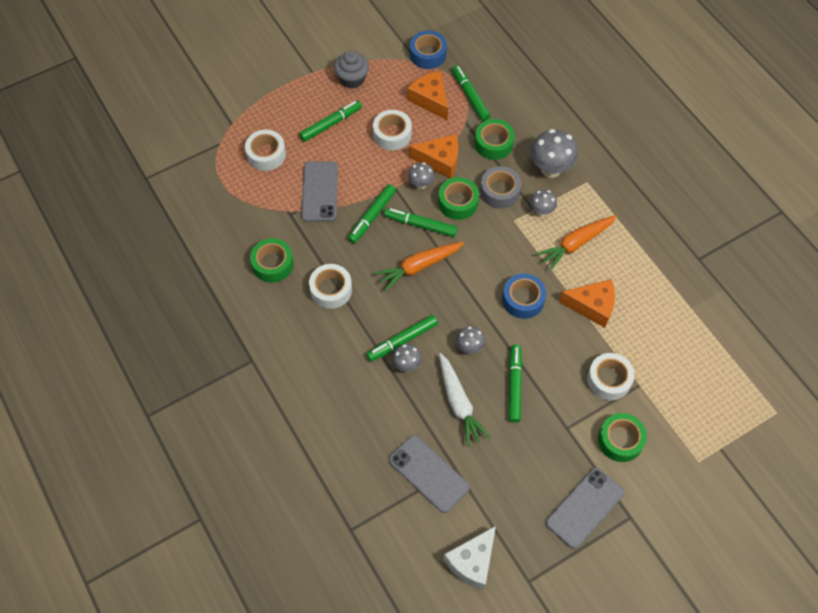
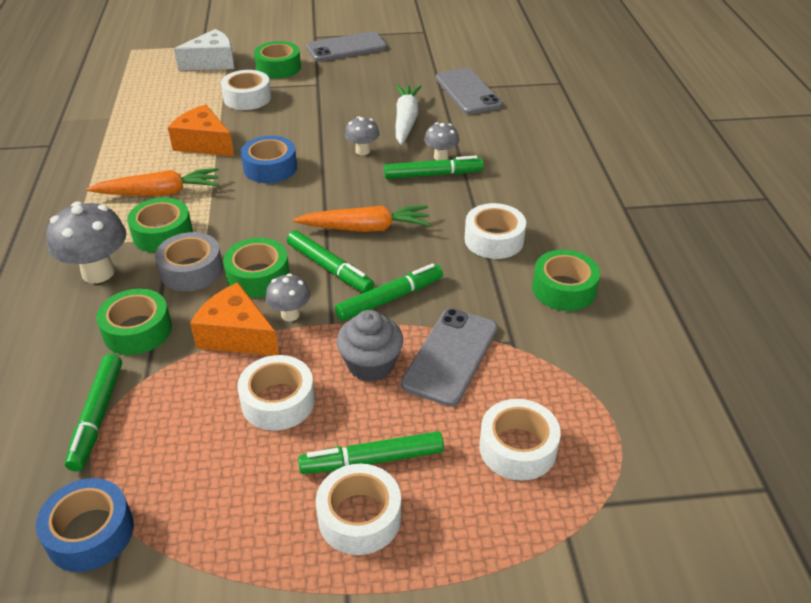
camera: 155 degrees left, 20 degrees down
(323, 99) = (359, 517): none -> white tape
(352, 79) = (275, 540): grey cupcake -> grey cupcake (371, 364)
(430, 100) = (167, 436): orange cheese -> none
(472, 562) = (462, 47): white cheese -> white cheese (212, 62)
(514, 385) = (340, 117): green marker -> none
(541, 211) = (162, 234): grey mushroom -> green tape

